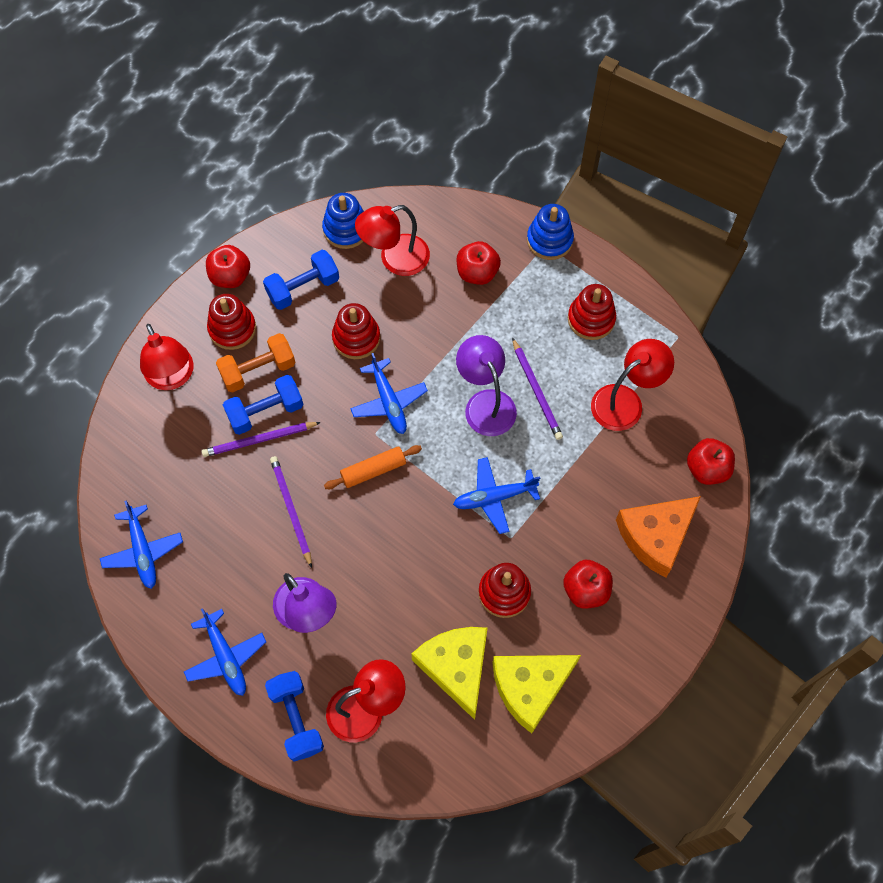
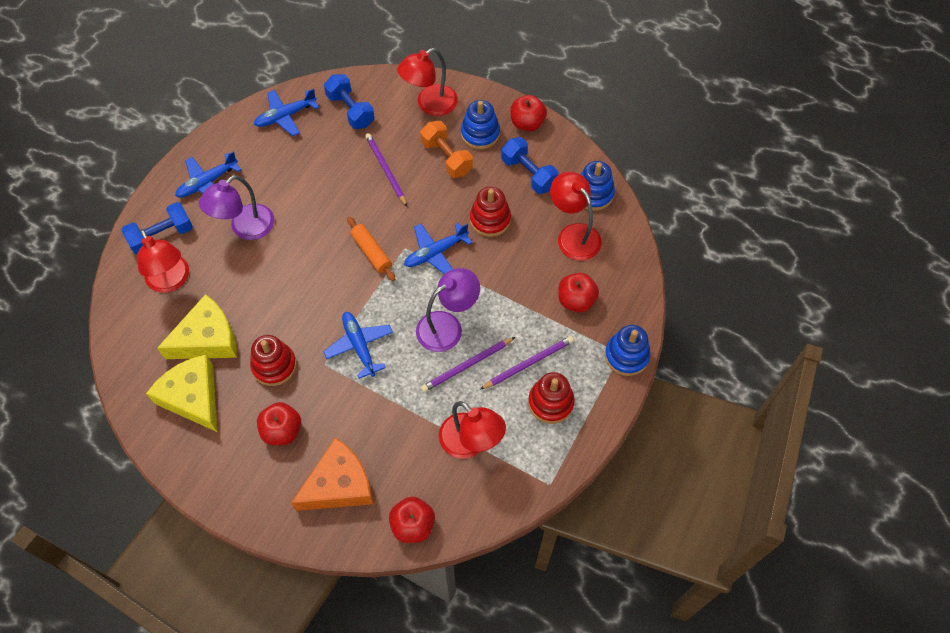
camera: 80 degrees right, 5 degrees down
(232, 329) = (480, 134): red stacking toy -> blue stacking toy
(265, 411) = (411, 169): blue dumbbell -> blue dumbbell (350, 110)
(291, 510) = (329, 202): purple pencil -> purple pencil (528, 363)
(655, 536) = (339, 485): orange cheese -> orange cheese turned 105 degrees clockwise

